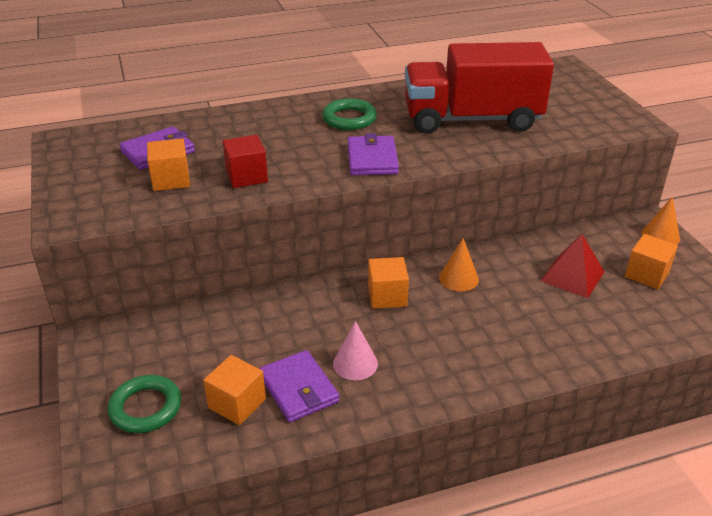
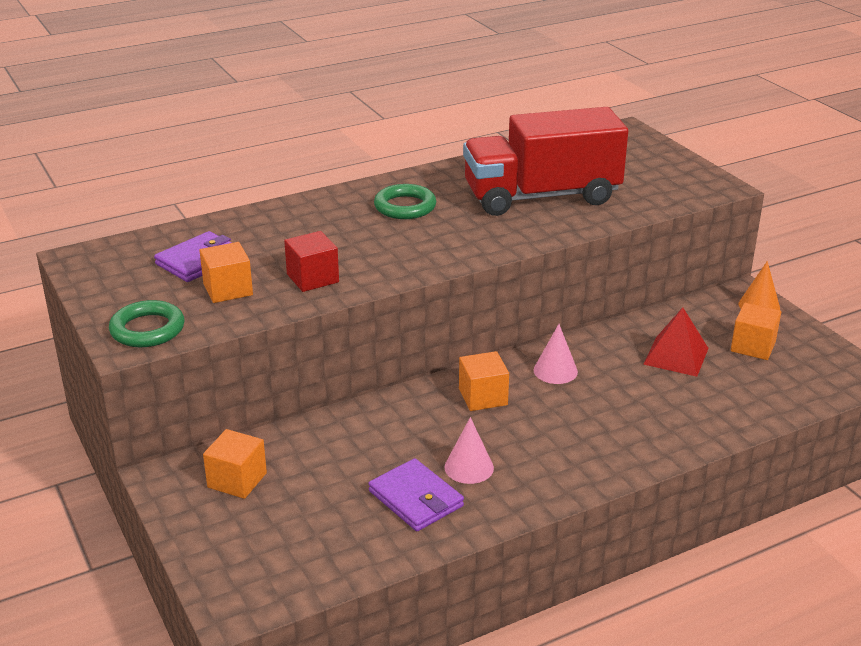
camera: 10 degrees left, 5 degrees down
(145, 408) = (254, 537): green ring -> green ring (147, 329)
(237, 403) = (354, 520): orange cube -> orange cube (237, 480)
(372, 159) = (446, 248): purple wallet -> none
(458, 278) = (555, 371): orange cone -> pink cone

